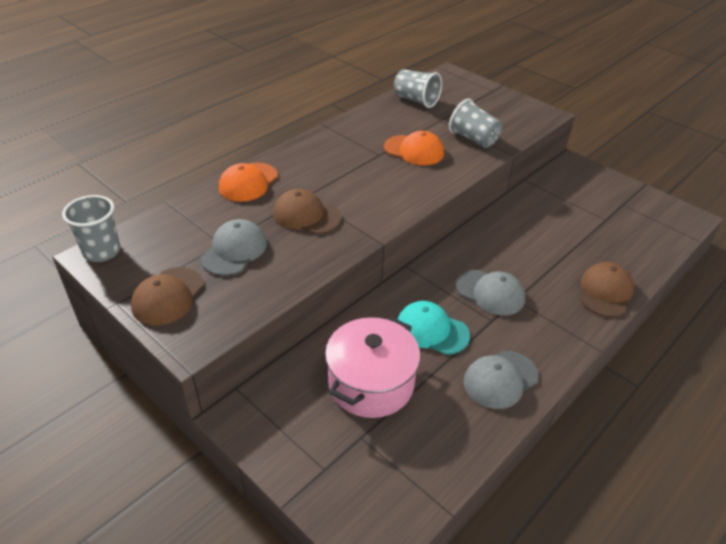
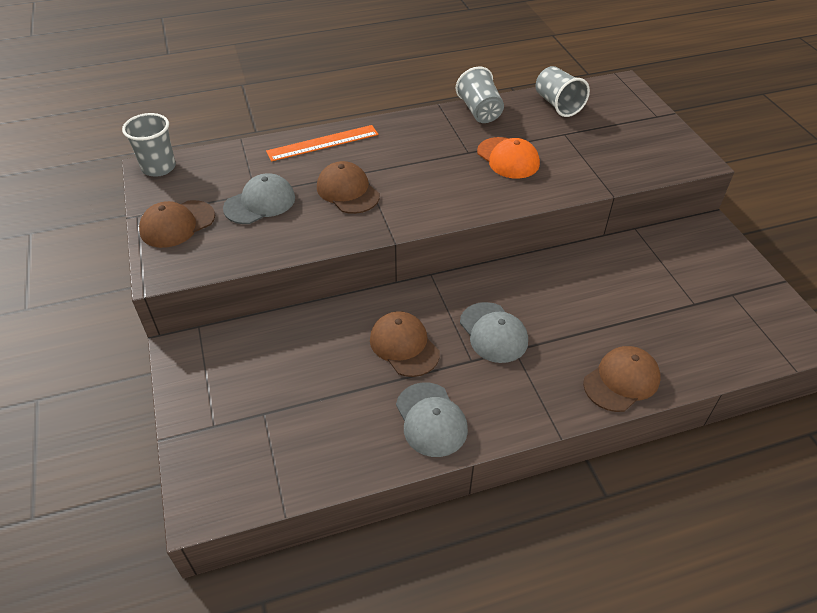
camera: 30 degrees right, 5 degrees up
(248, 182) = (323, 143): orange cap -> orange ruler
(371, 383) = (309, 371): pink pot -> none
(432, 330) = (404, 346): turquoise cap -> brown cap
(473, 139) = (584, 164): grey cup -> grey cup (479, 111)
(500, 379) = (431, 419): grey cap -> grey cap turned 105 degrees counterclockwise

